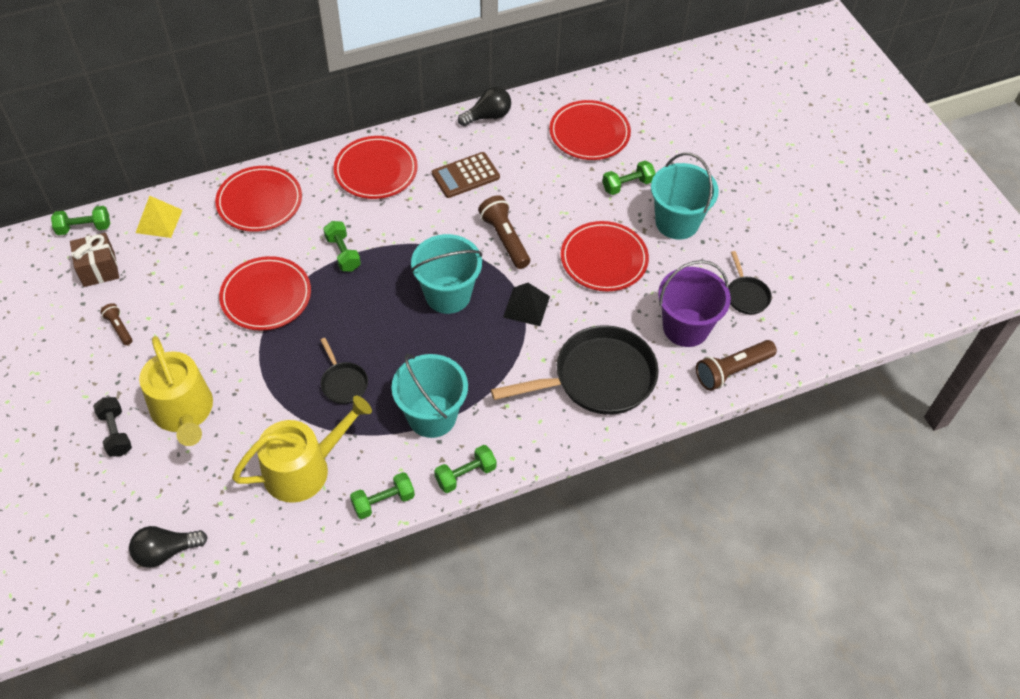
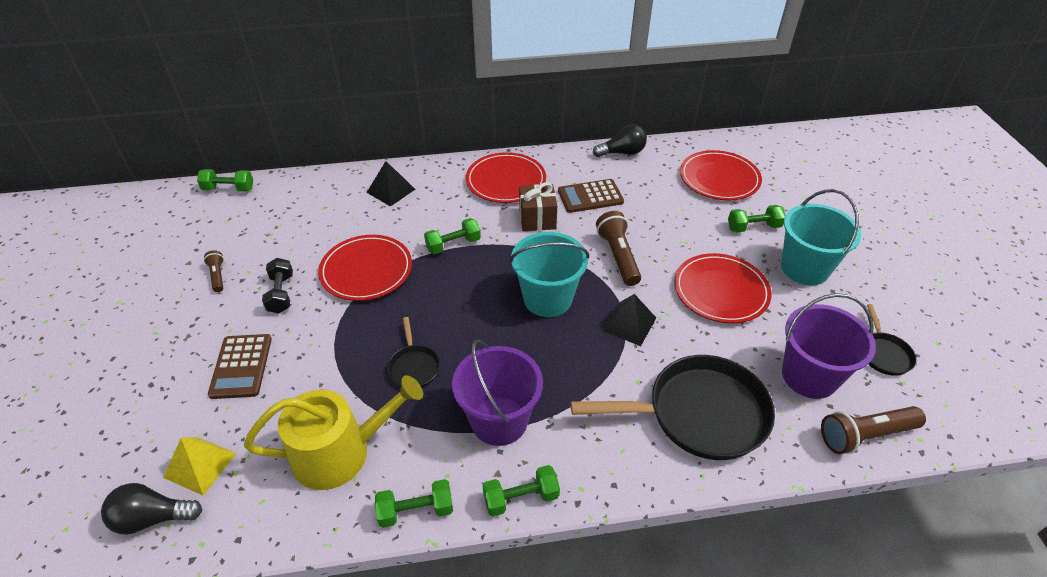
camera: 15 degrees right, 10 degrees down
(99, 269) = (225, 223): brown gift -> brown gift (537, 219)
(116, 433) = (165, 374): black dumbbell -> black dumbbell (281, 294)
(159, 221) = (295, 193): yellow pyramid -> yellow pyramid (200, 465)
(184, 412) = (241, 366): yellow watering can -> brown calculator
(259, 201) = (391, 191): red plate -> black pyramid
(343, 253) = (453, 244): green dumbbell -> green dumbbell turned 75 degrees clockwise
(432, 416) = (499, 420): turquoise bucket -> purple bucket

